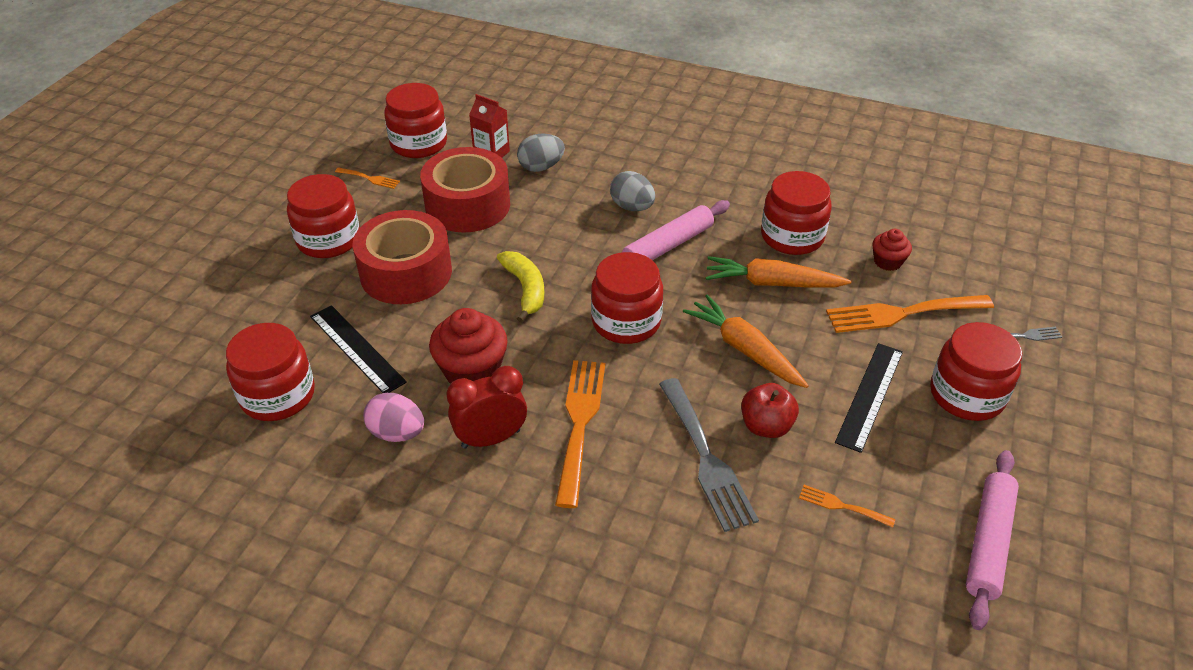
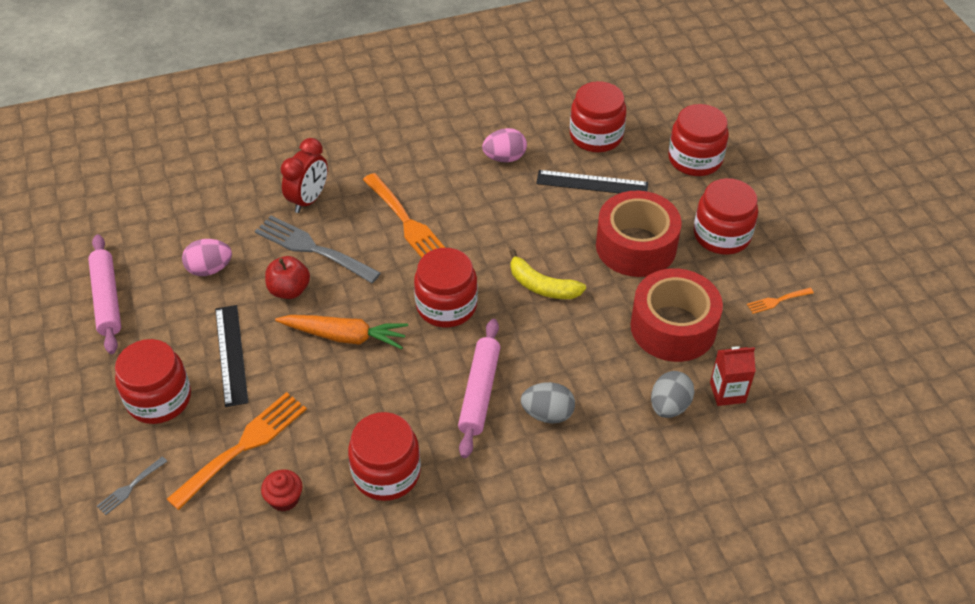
camera: 140 degrees right, 5 degrees up
(419, 143) = (797, 361): red jar -> red jar (695, 159)
(472, 370) = (507, 213): red cupcake -> none
(491, 439) = (449, 185): red clock -> red clock (308, 200)
(772, 283) = (367, 409): orange carrot -> none
(841, 506) = (210, 269): orange fork -> pink egg

